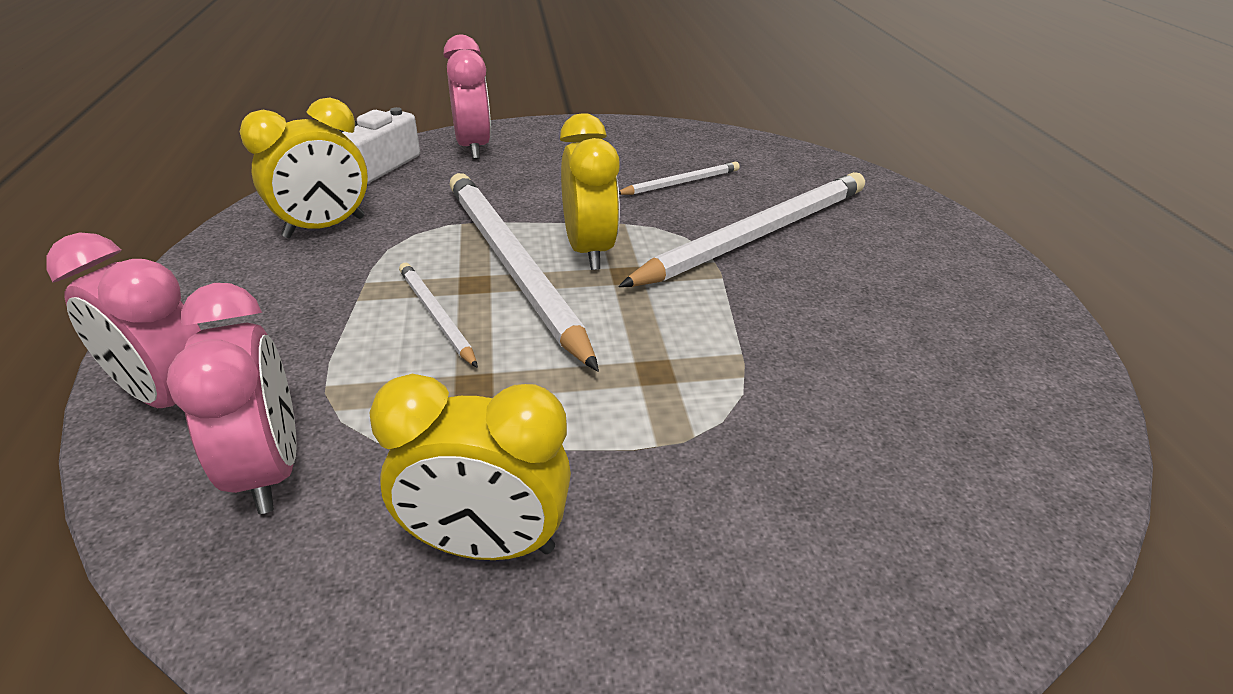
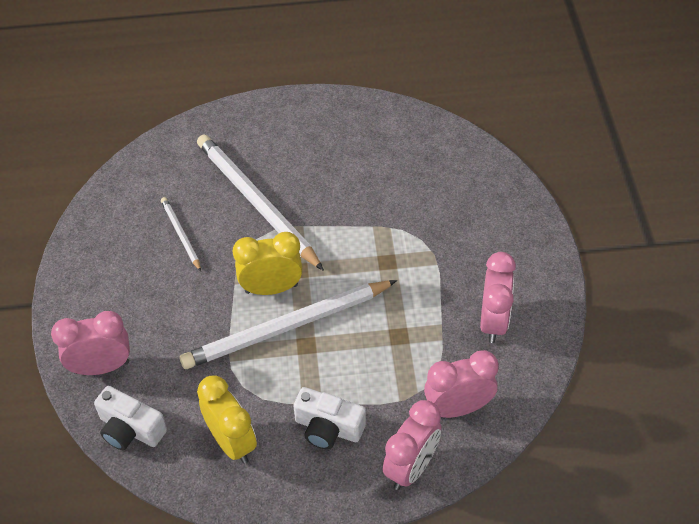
camera: 85 degrees left, 15 degrees up
(306, 305) = (328, 428): none -> white camera
(436, 315) = (339, 360): white pencil -> none
(486, 544) = (493, 321): yellow clock -> pink clock

